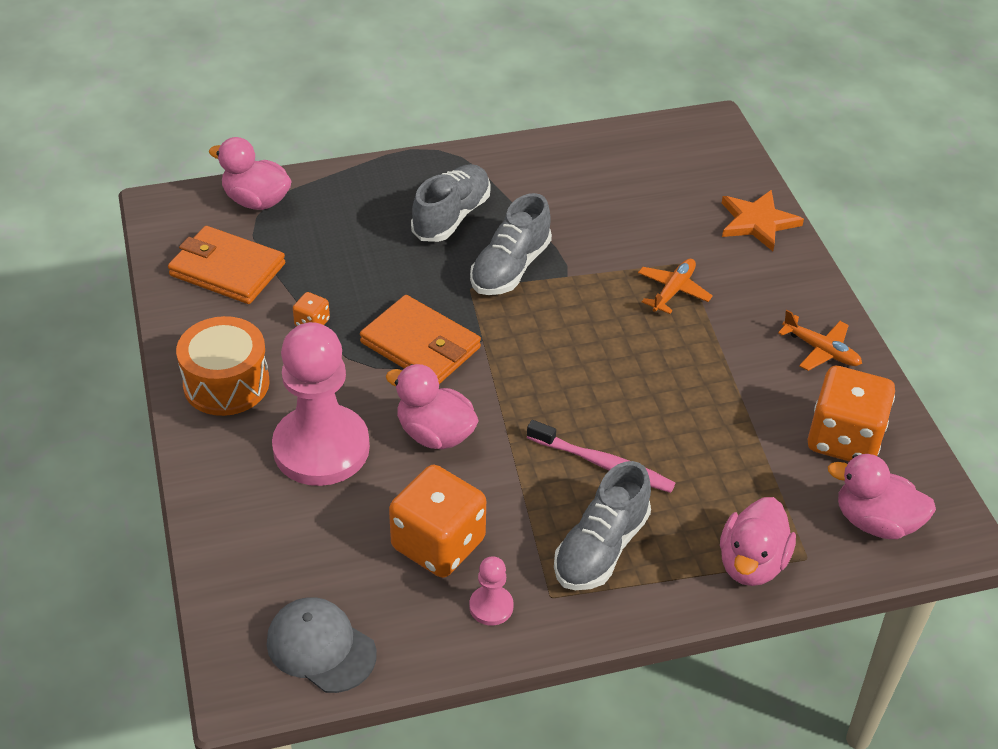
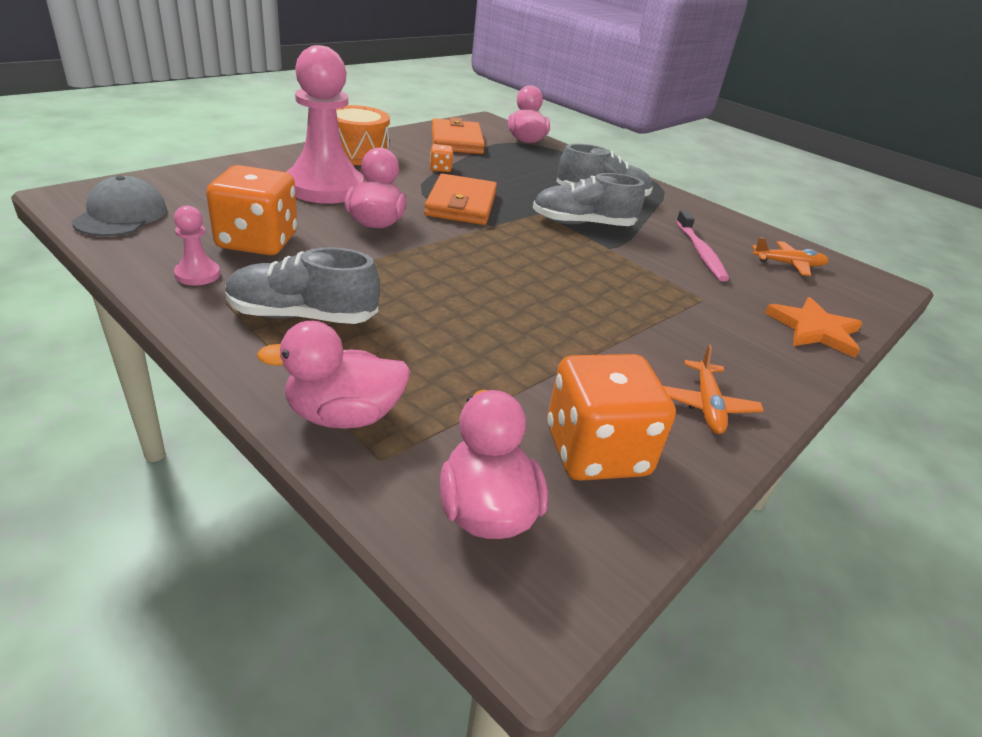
camera: 55 degrees right, 10 degrees down
(603, 464) = (410, 299): pink toothbrush -> pink toothbrush (700, 252)
(673, 291) = (661, 299): orange plane -> orange plane (788, 264)

